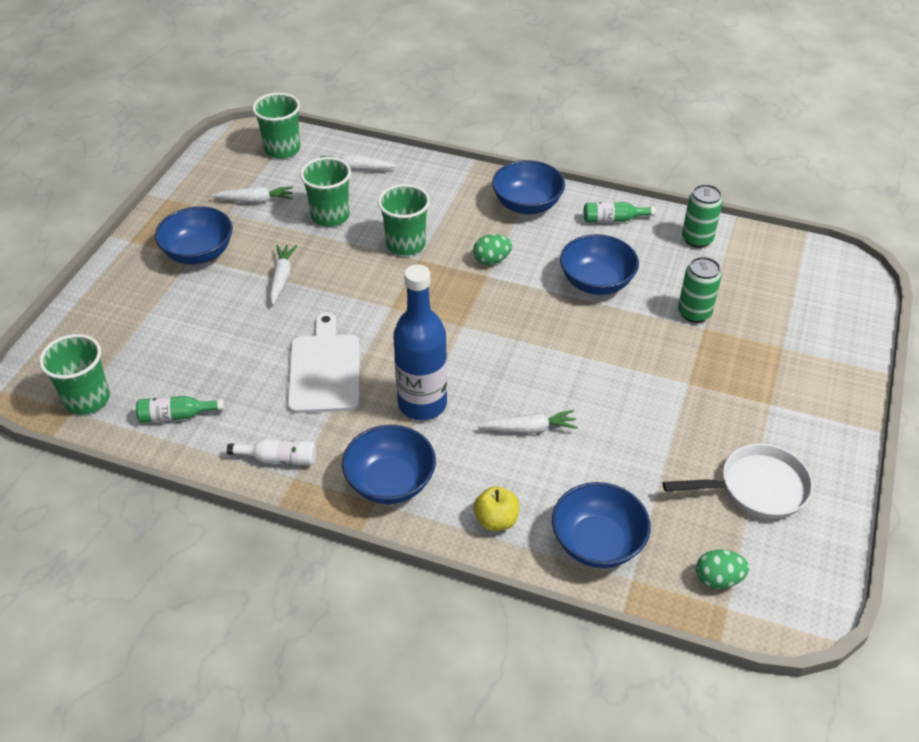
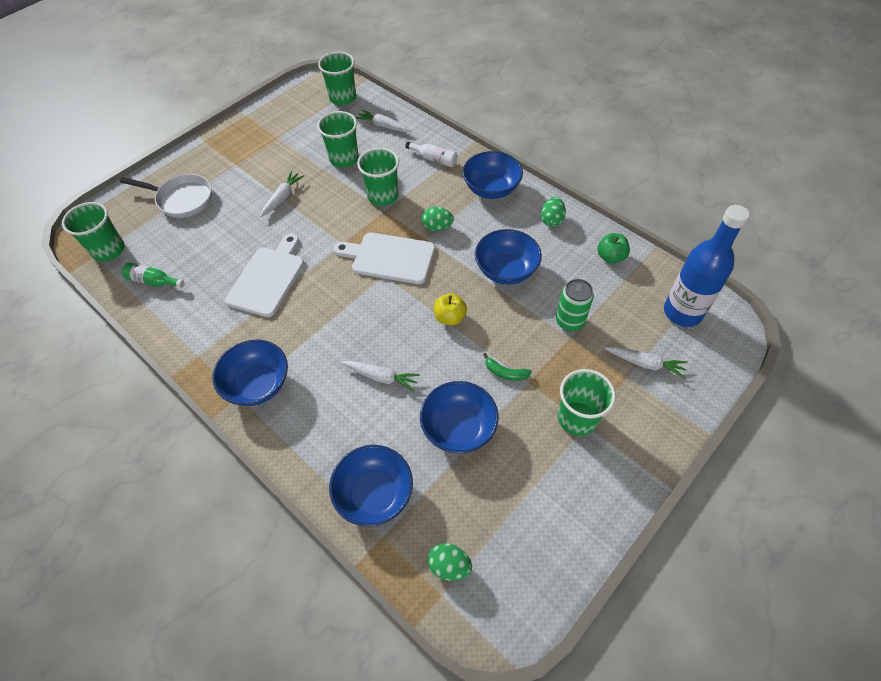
camera: 25 degrees right, 10 degrees up
(199, 253) = (241, 162): blue bowl -> blue bowl (459, 428)
(255, 200) = (301, 132): white carrot -> white carrot (645, 363)
(279, 459) = (196, 338): white bottle -> white bottle (434, 159)
(422, 404) = (317, 329): blue bottle -> blue bottle (682, 312)
(457, 306) = (389, 257): none -> white cutting board
(496, 520) = (312, 444): yellow apple -> yellow apple (450, 317)
(613, 219) = (551, 220): green bottle -> green egg
(659, 382) = (505, 372): none -> green banana
(697, 239) = (610, 257): green can -> green apple
(756, 488) = (529, 496): white pan -> white pan (182, 199)
(758, 401) = (577, 418): none -> green cup

